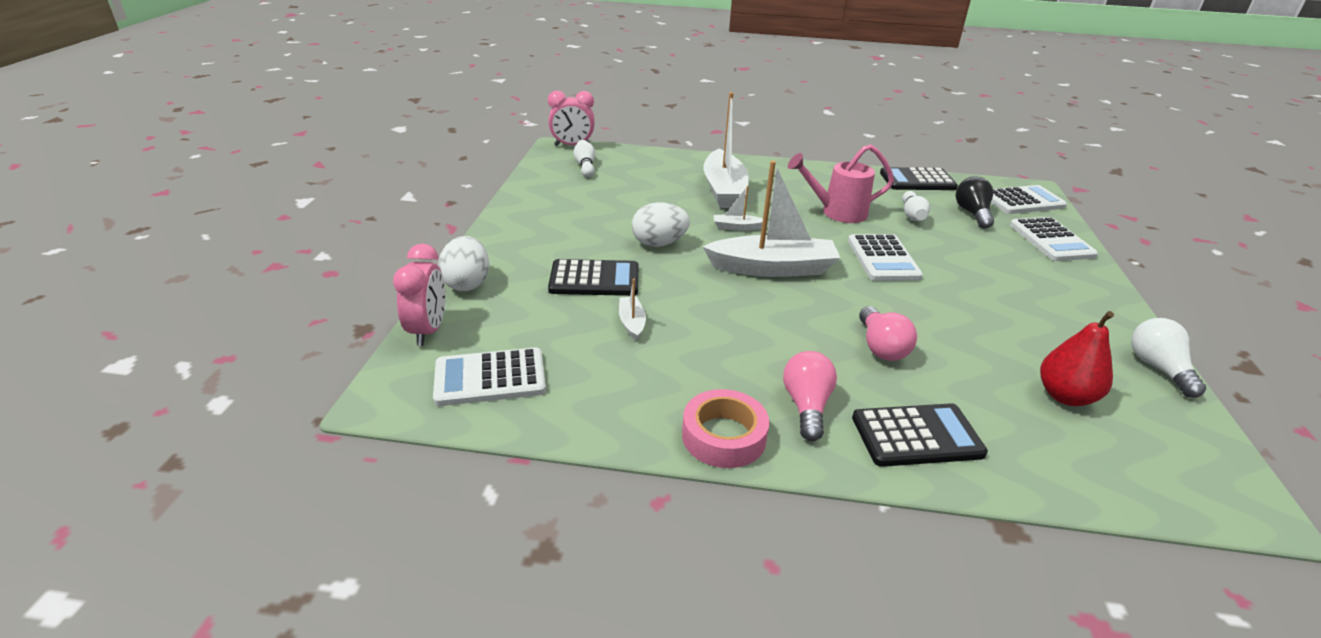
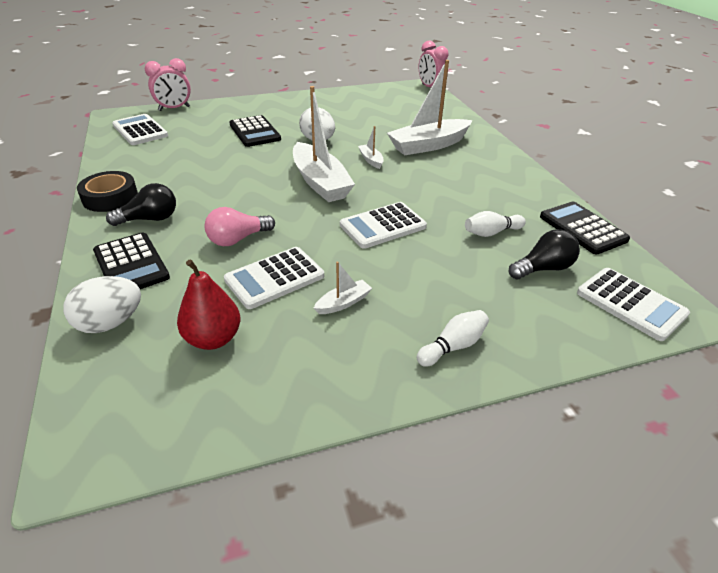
camera: 65 degrees right, 5 degrees up
(467, 283) = (224, 105): white egg -> white egg (110, 323)
(585, 166) = (404, 98): white bowling pin -> white bowling pin (453, 346)
(632, 323) = (213, 151): white boat -> white boat (343, 303)
(724, 436) = (110, 197): pink tape -> black tape
(806, 406) = (150, 219): pink light bulb -> black light bulb
(837, 212) = (448, 195): pink watering can -> none
(1051, 240) = (541, 329): white calculator -> white calculator (275, 278)
(1158, 368) = (298, 410): white light bulb -> none

